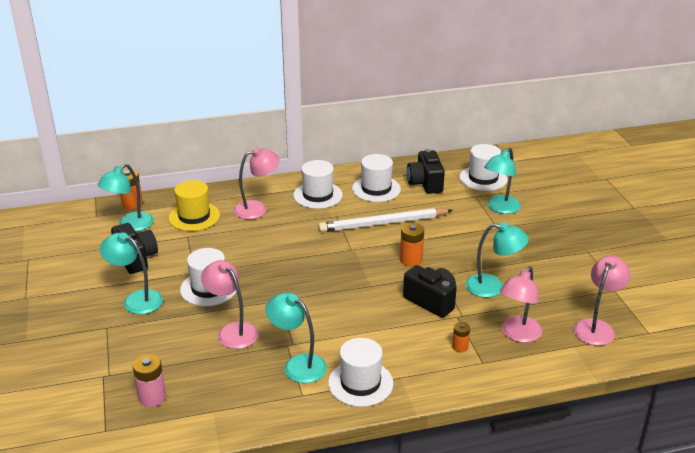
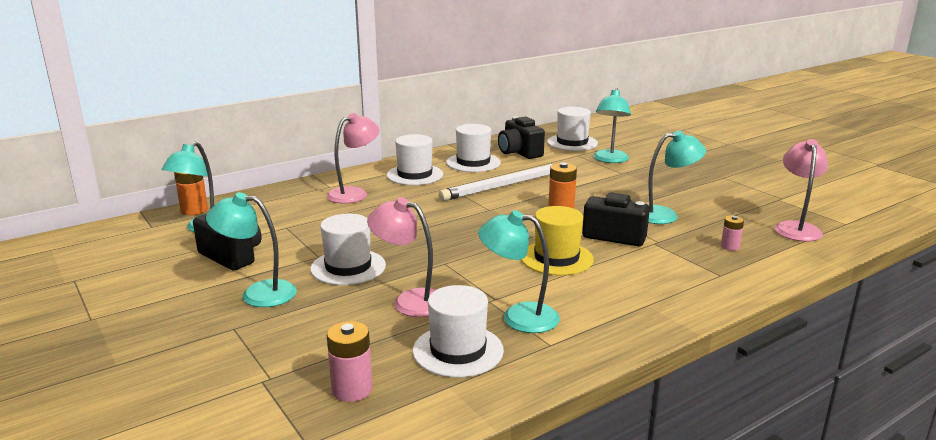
camera: 20 degrees left, 10 degrees down
(194, 216) = (282, 210): yellow hat -> yellow hat (556, 258)
(360, 383) = (609, 319): white hat -> white hat (458, 350)
(460, 347) = (683, 267): orange battery -> none
(518, 335) = (730, 246): pink lamp -> pink battery

